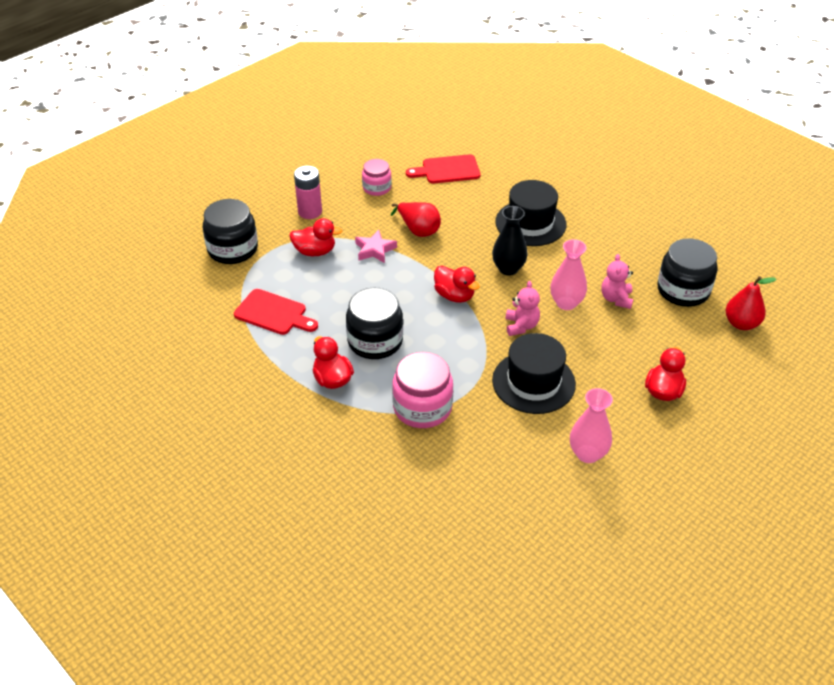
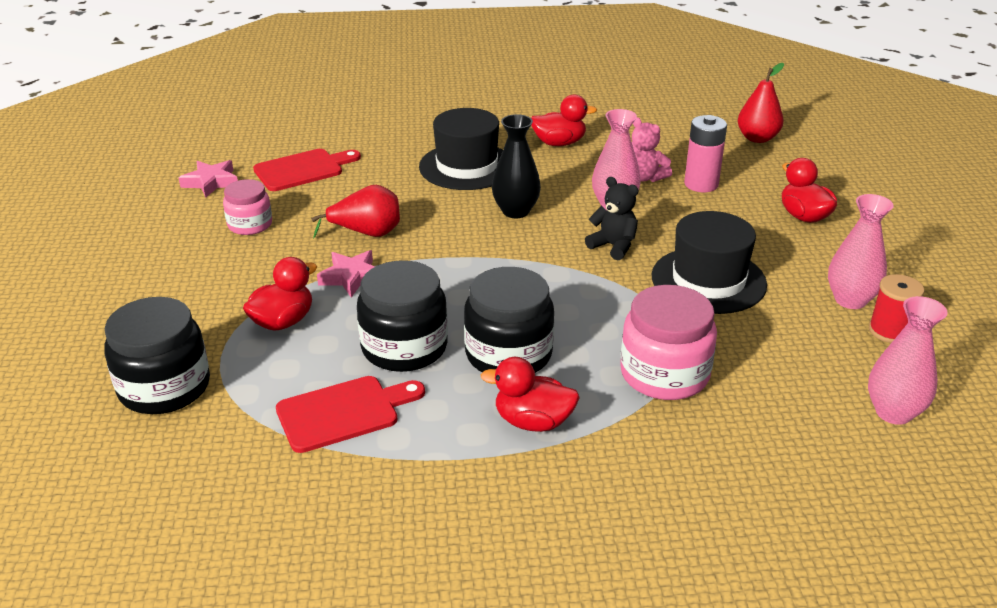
camera: 50 degrees left, 10 degrees down
(310, 212) = (205, 290): pink battery -> pink battery (701, 184)
(396, 150) = (211, 182): none -> pink star
(447, 170) = (303, 170): red cutting board -> red cutting board turned 150 degrees counterclockwise
(454, 296) = (509, 263): red duck -> red duck (559, 143)
(490, 518) = (893, 412): none -> pink vase
(521, 326) = (613, 246): pink teddy bear -> black teddy bear
(573, 485) = (889, 331): none -> red spool
(683, 290) = (678, 142): black jar -> black jar (404, 347)

